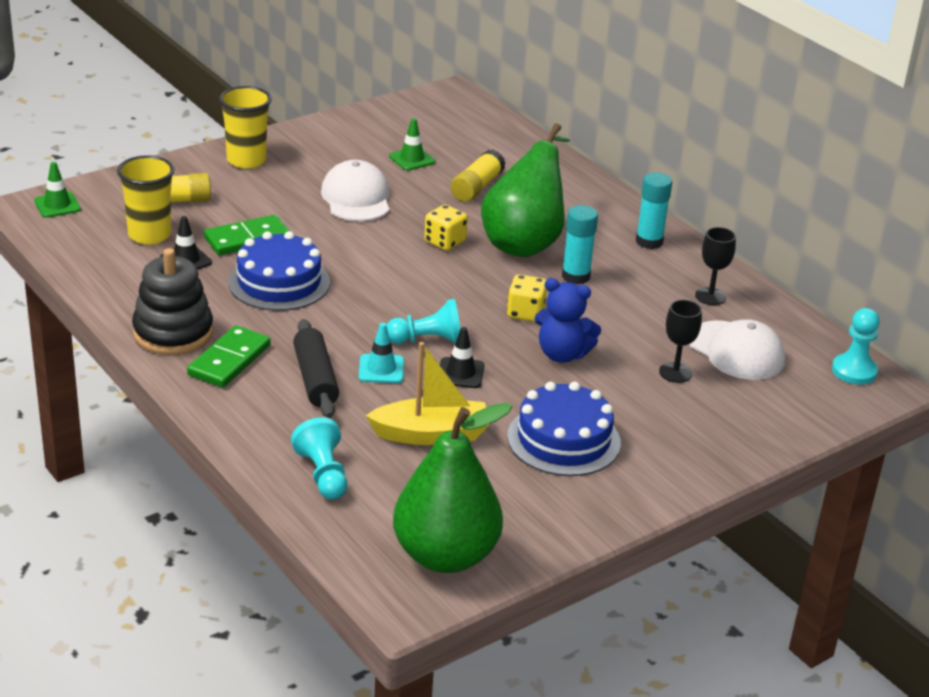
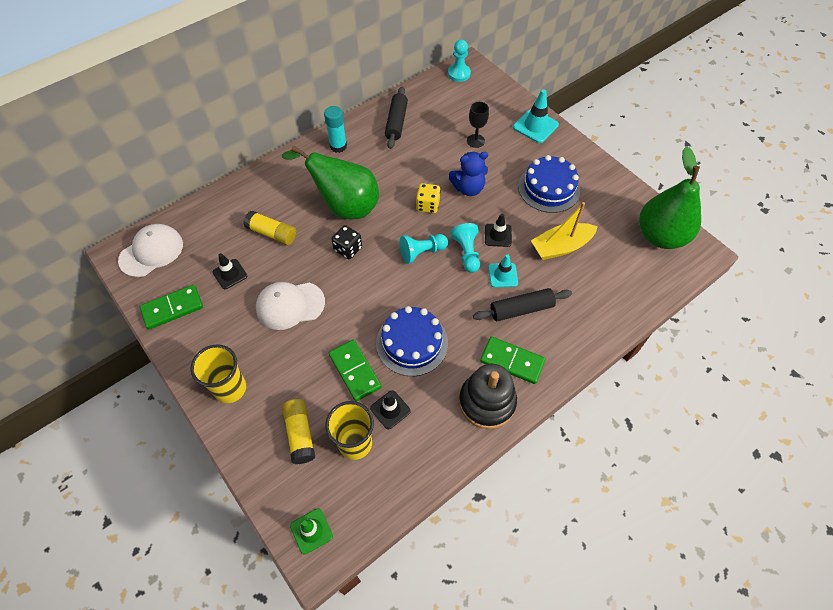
camera: 90 degrees left, 25 degrees up
(323, 474) = (613, 296): turquoise pawn -> turquoise pawn (422, 252)
(365, 125) = (172, 308): none -> green domino
(412, 159) = (230, 274): green traffic cone -> black traffic cone
(431, 434) = (561, 247): yellow boat -> yellow boat turned 105 degrees counterclockwise
(445, 242) = (348, 249): yellow dice -> black dice
(562, 354) = (468, 188): blue teddy bear -> blue teddy bear turned 60 degrees clockwise
(575, 276) = (383, 181): turquoise glue stick -> none
(710, 296) = (396, 122): black goblet -> black rolling pin
(723, 445) = (535, 126): none -> turquoise traffic cone
(736, 351) = (449, 115): white cap -> white cap (151, 252)

